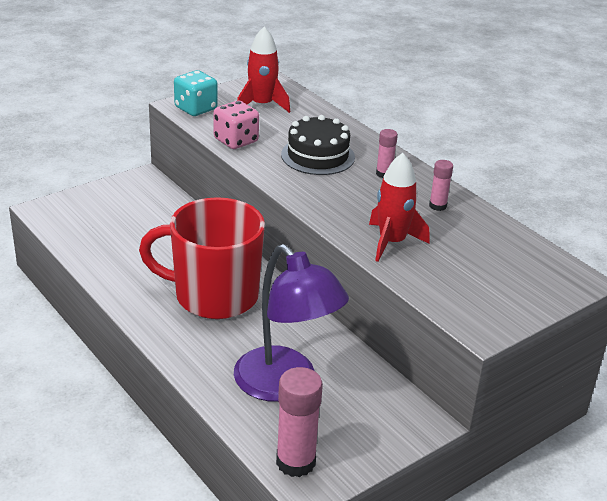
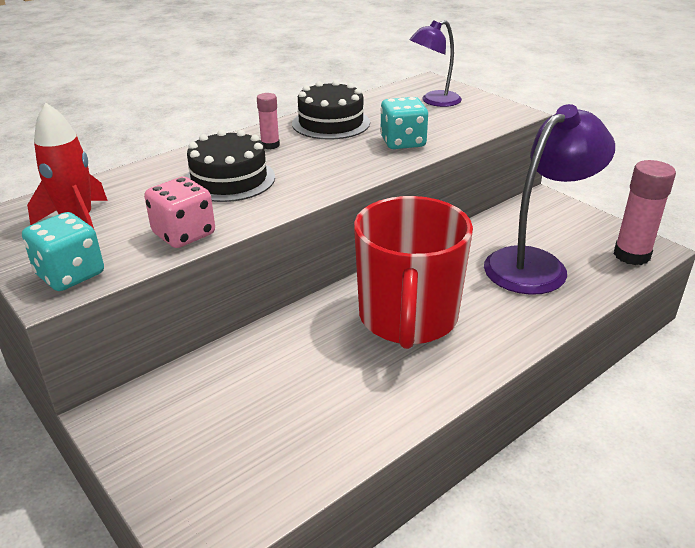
camera: 90 degrees left, 0 degrees up
(392, 242) = (403, 142): red rocket -> turquoise dice
(437, 206) = (331, 123): pink glue stick -> black cake
(508, 275) = (434, 101): none -> purple lamp

